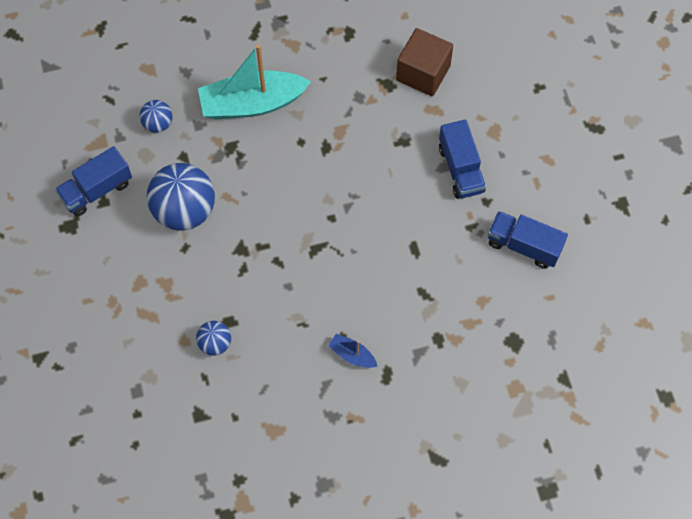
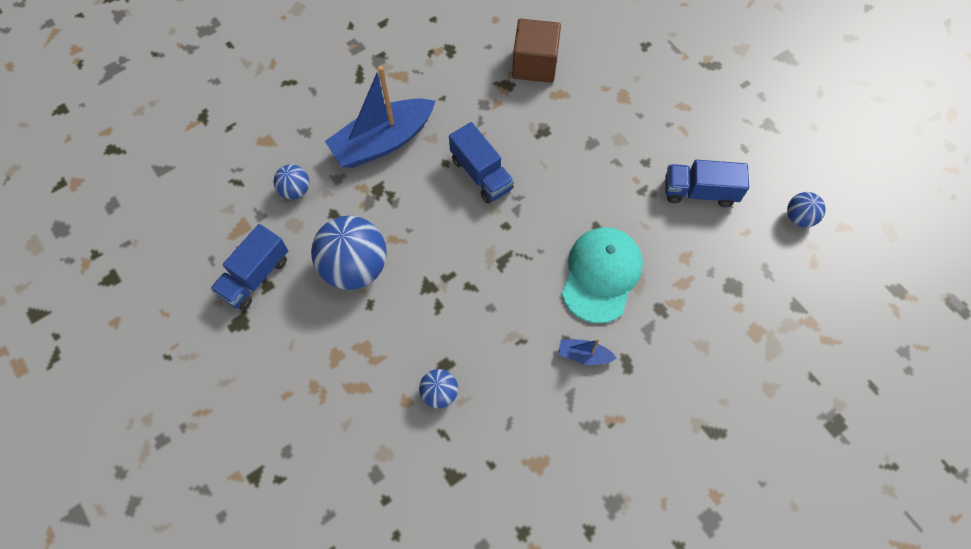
camera: 20 degrees left, 0 degrees up
(252, 103) = (383, 142): turquoise boat -> blue boat
(398, 291) = (601, 275): none -> turquoise cap
(460, 169) = (608, 140): blue truck -> blue truck (481, 174)
(606, 300) = (799, 217): none -> blue ball

